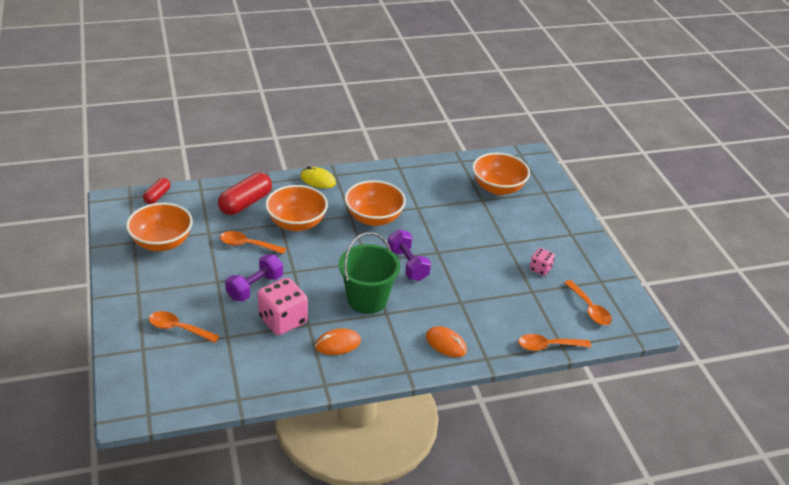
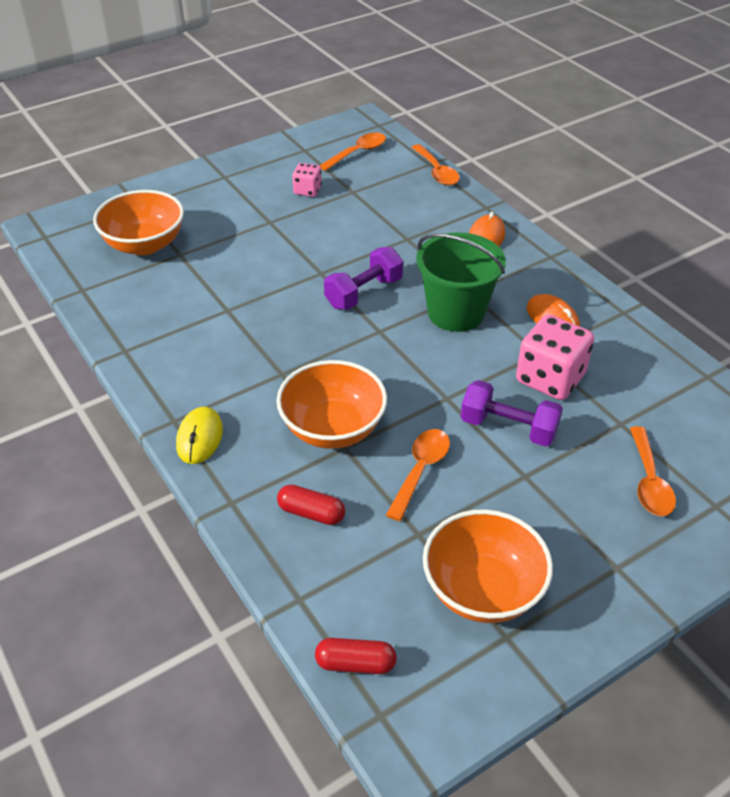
camera: 105 degrees left, 5 degrees up
(245, 203) = (311, 513): red capsule -> red capsule, size x0.57
(247, 245) = (420, 470): orange spoon -> orange spoon turned 150 degrees counterclockwise
(374, 218) = (275, 347): orange bowl -> none

